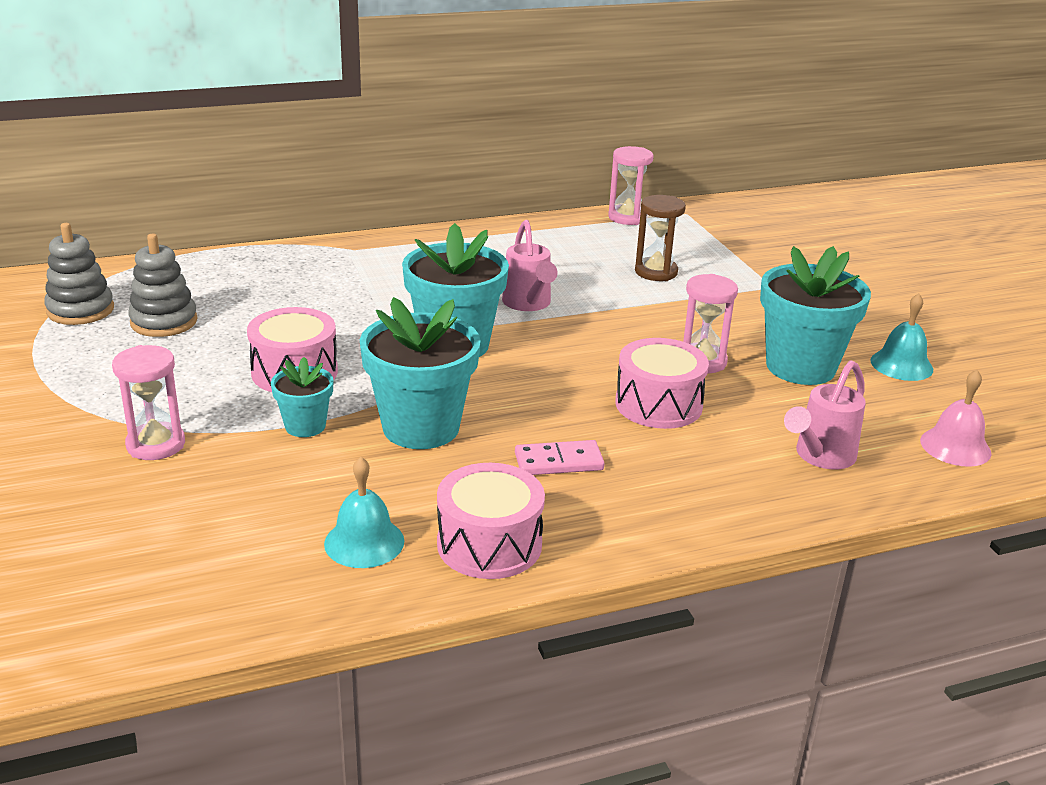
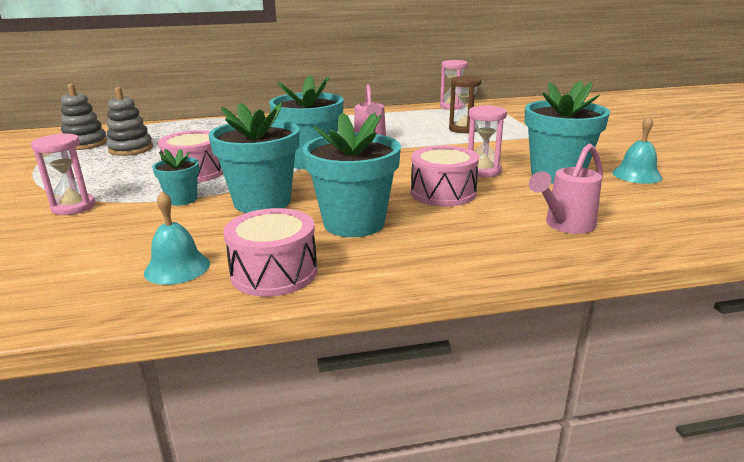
camera: 10 degrees right, 5 degrees down
(558, 461) = (354, 223): pink domino -> turquoise flower pot
(955, 446) = (681, 222): pink bell -> none

